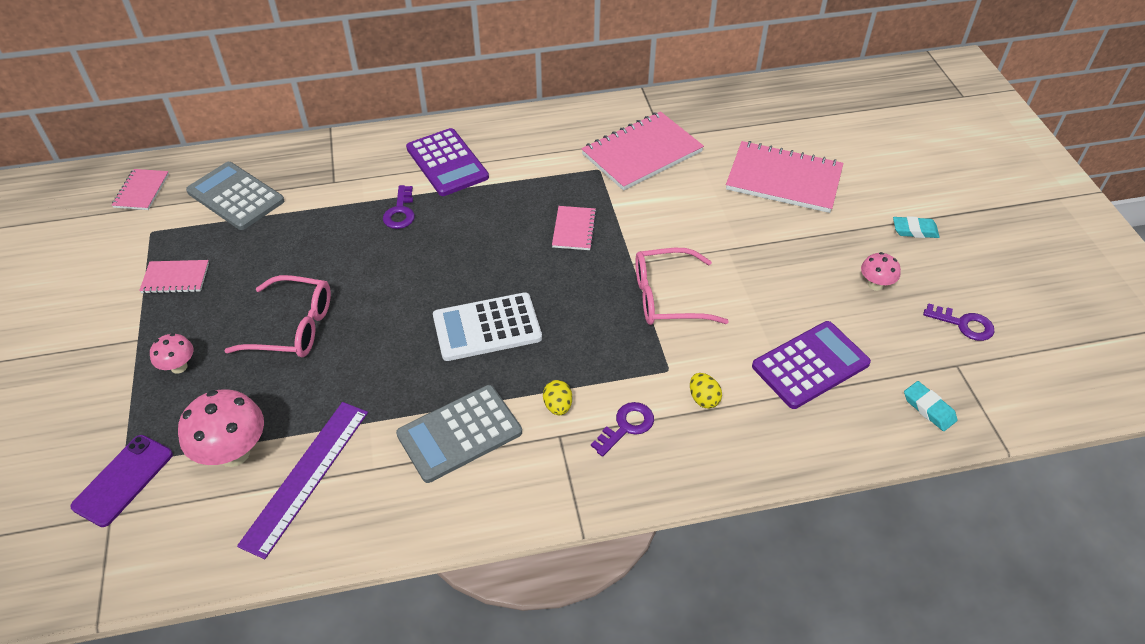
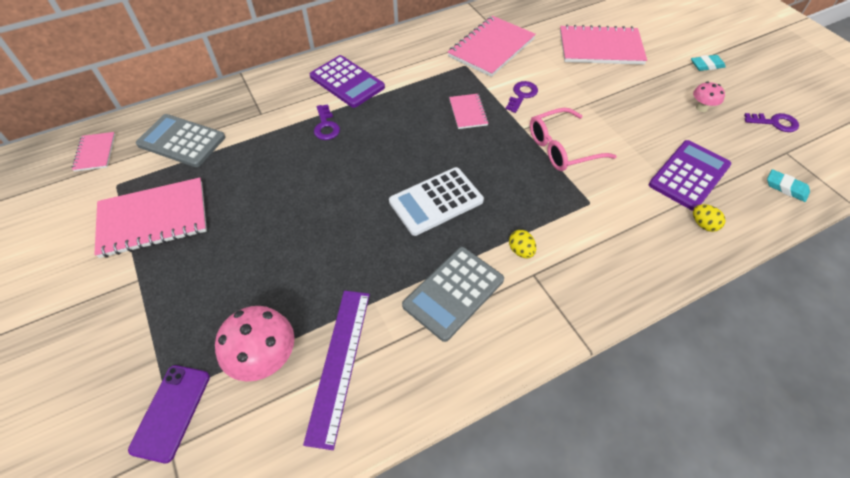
camera: 15 degrees left, 5 degrees up
(175, 278) = (153, 219): pink notebook -> pink notebook, size x1.95
(179, 367) = (185, 295): pink mushroom -> none
(293, 327) = (275, 237): pink glasses -> none
(626, 426) = (581, 254): purple key -> purple key (522, 95)
(703, 399) = (627, 218): yellow egg -> yellow egg (703, 224)

